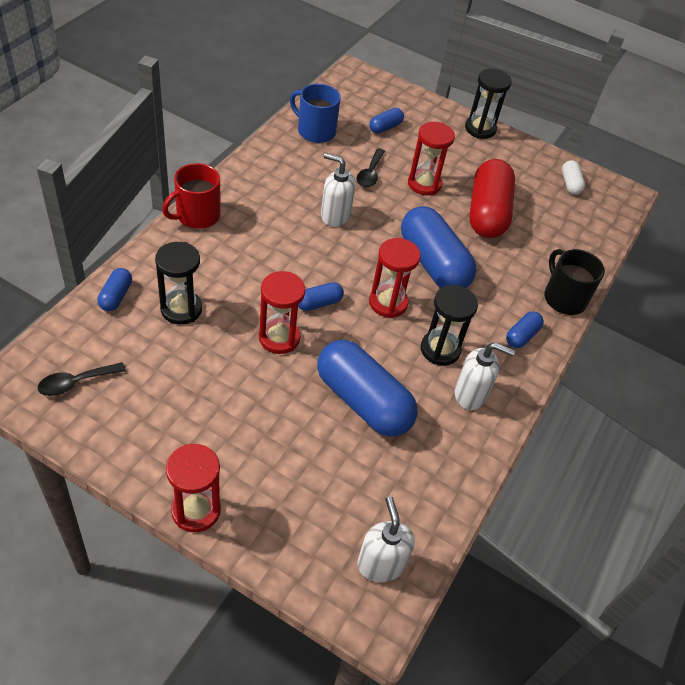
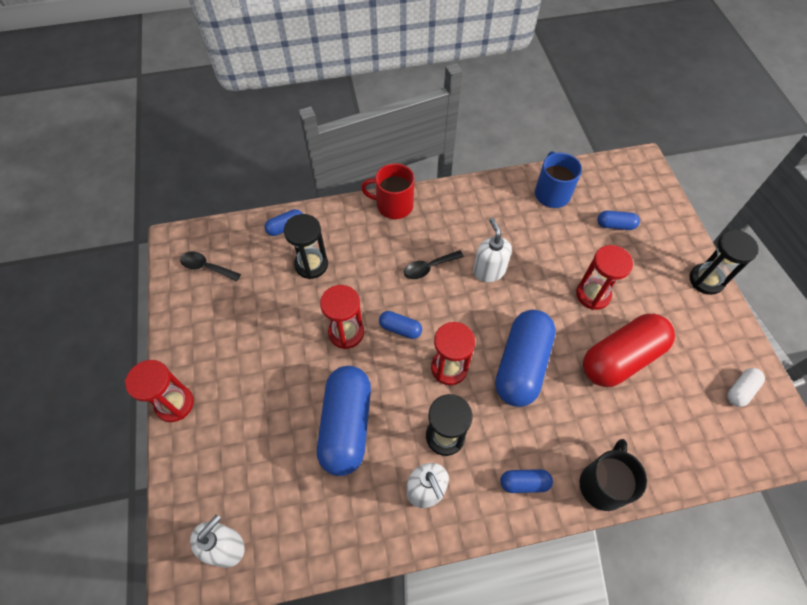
camera: 55 degrees right, 10 degrees up
(370, 174) = (556, 256): black spoon -> black spoon (428, 268)

